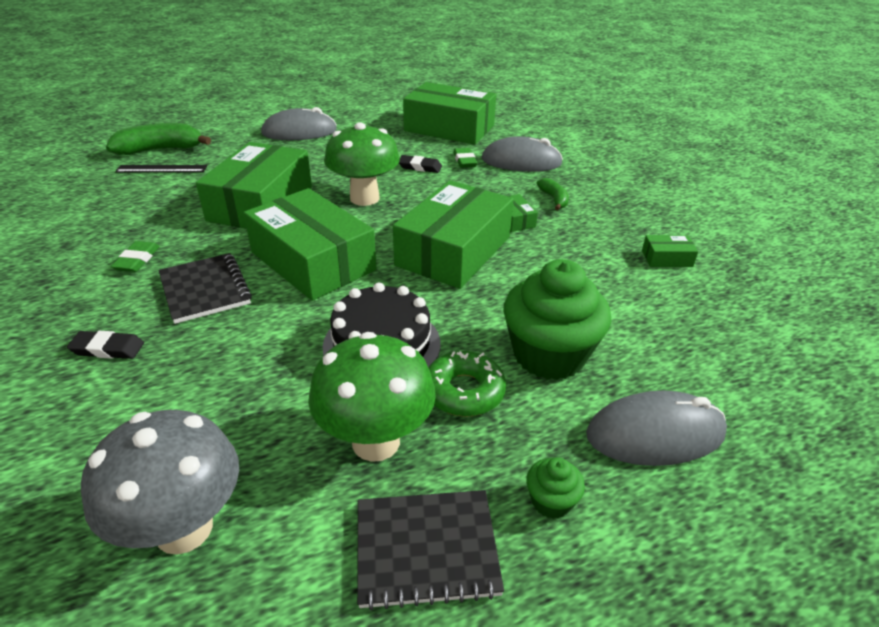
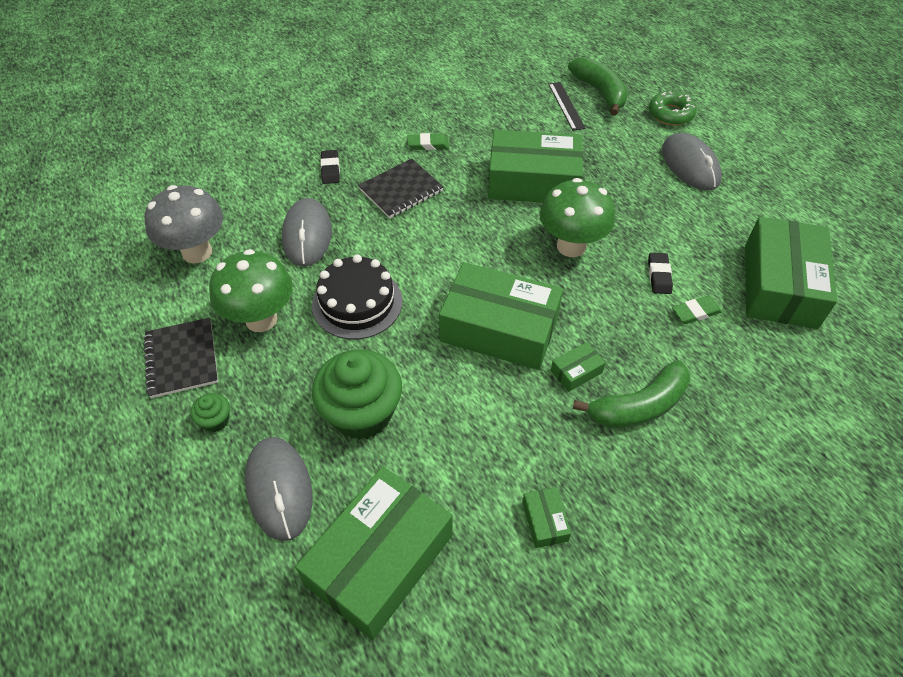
camera: 80 degrees right, 15 degrees up
(313, 261) = (454, 237): green box -> green box (380, 560)
(464, 391) = (312, 360): green donut -> green donut (670, 114)
(521, 161) = (723, 367): grey mouse -> grey mouse (307, 235)
(554, 199) = (639, 406): green banana -> green banana, size x1.88

